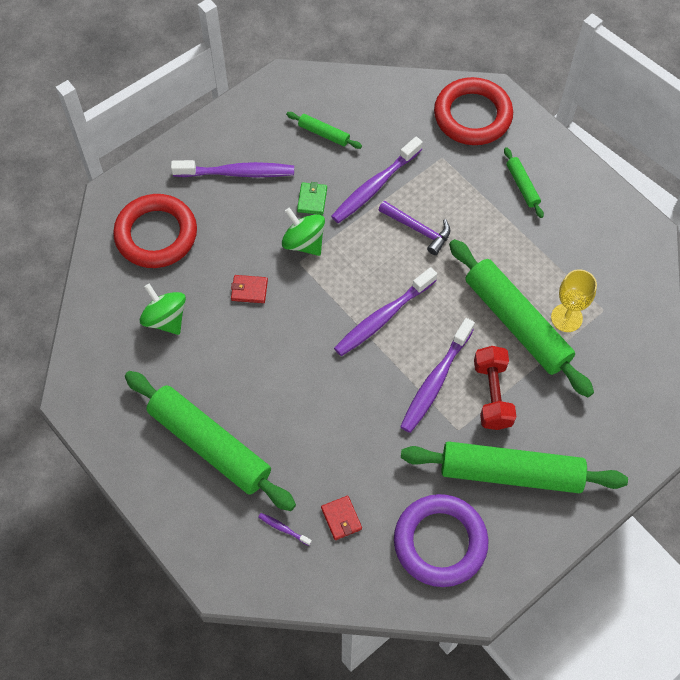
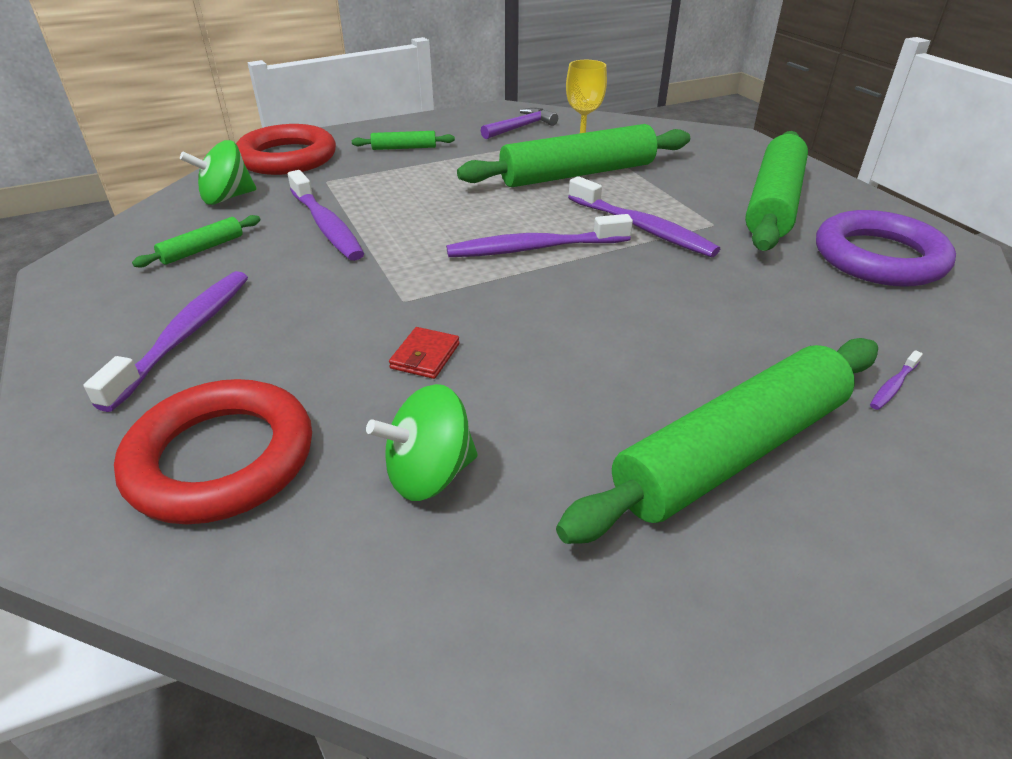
camera: 75 degrees left, 25 degrees down
(304, 242) = (372, 291): green spinning top -> green spinning top (227, 198)
(312, 200) = (304, 274): green wallet -> none
(341, 518) = (860, 327): red wallet -> none
(383, 317) = (534, 248): purple toothbrush -> purple toothbrush turned 105 degrees clockwise
(418, 229) = (416, 208): purple hammer -> purple hammer (521, 127)
(492, 395) = (668, 199): red dumbbell -> none

